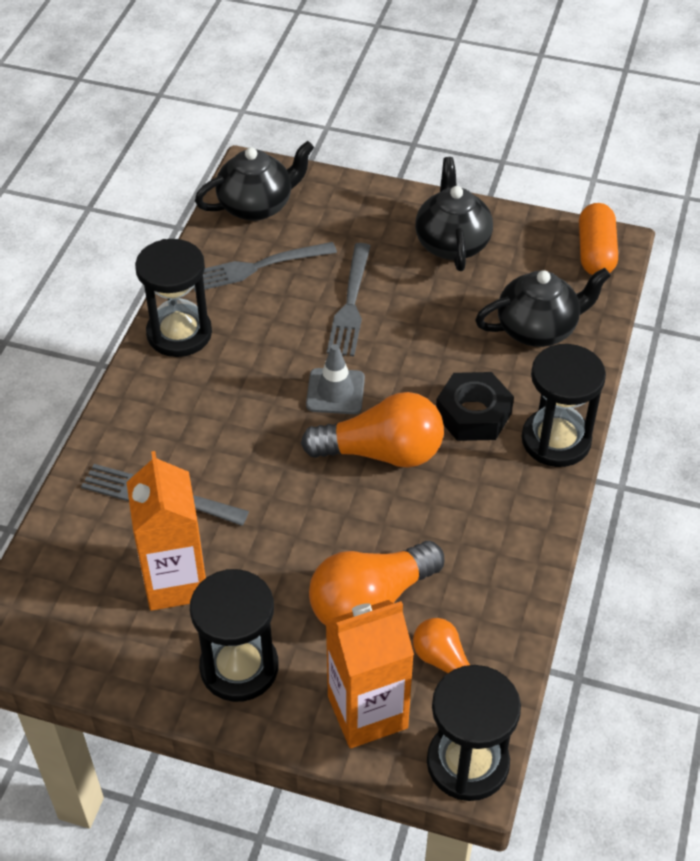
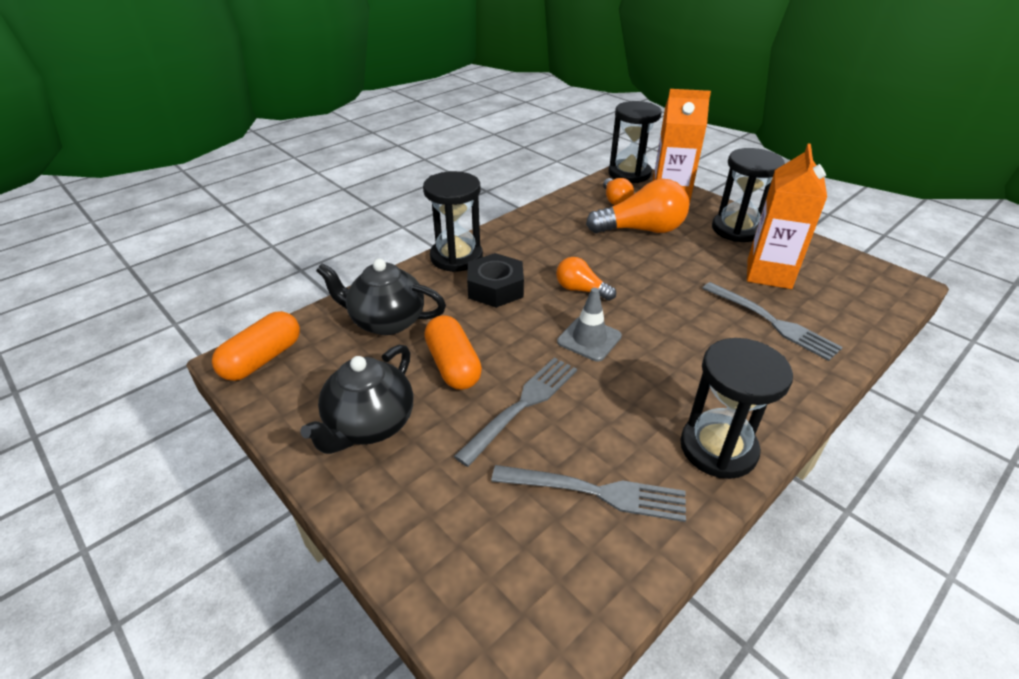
camera: 150 degrees left, 10 degrees down
(257, 206) = (546, 594): black teapot -> none
(382, 452) = (581, 290): orange light bulb -> orange light bulb, size x0.56
(435, 313) = (453, 365): none -> orange capsule

